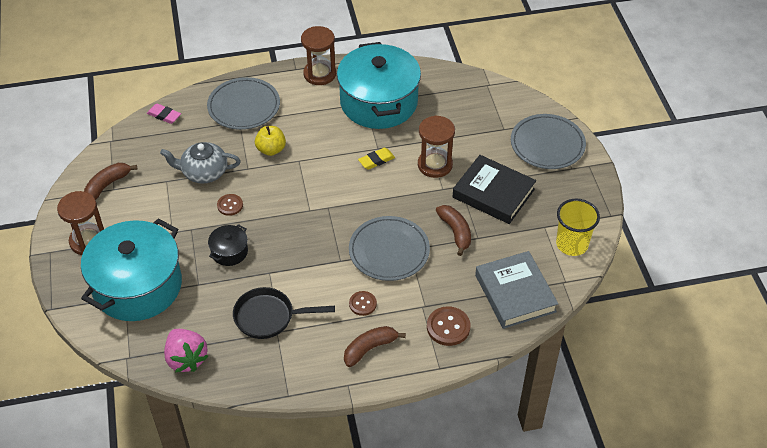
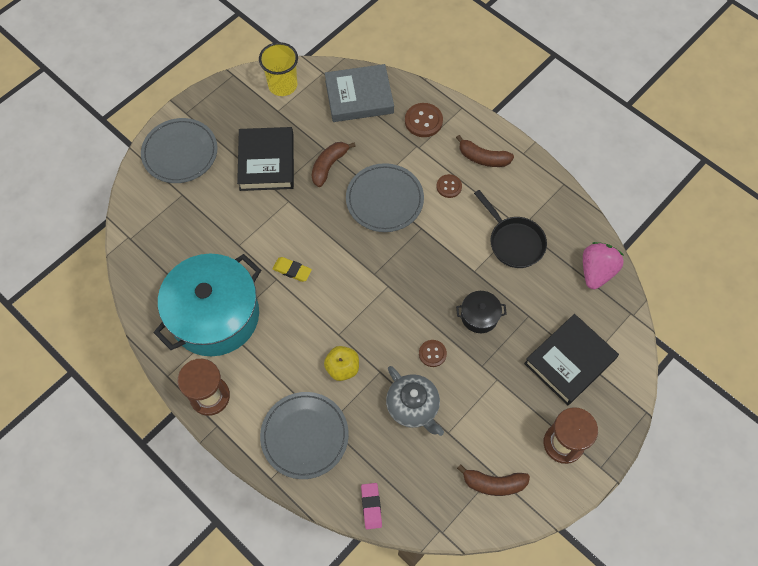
camera: 125 degrees left, 15 degrees up
(137, 286) = (569, 361): turquoise pot -> black book
(435, 165) = (264, 222): brown hourglass -> none
(515, 293) = (359, 97): grey book -> grey book turned 45 degrees clockwise

